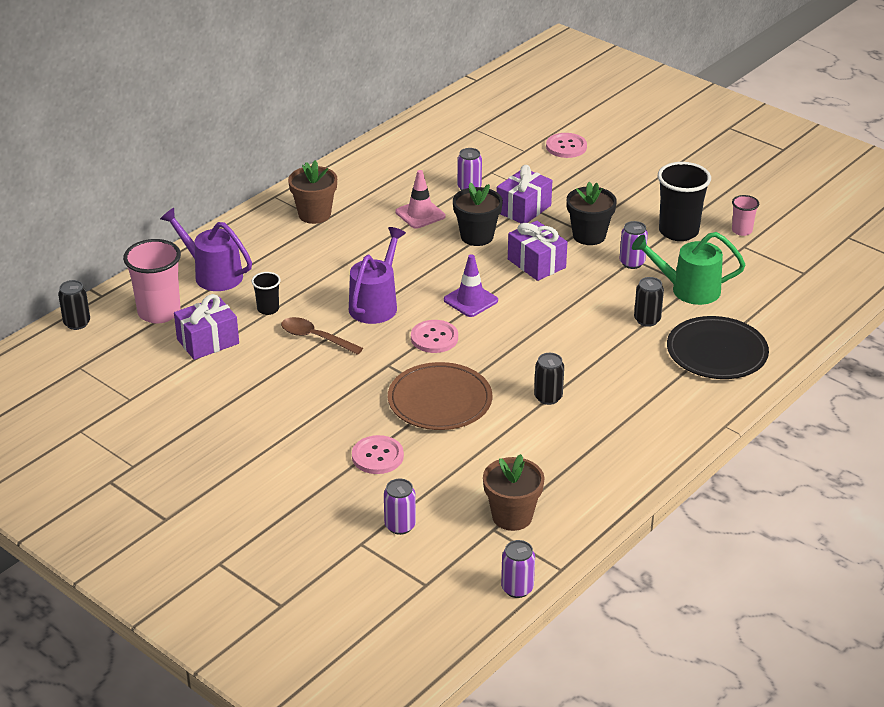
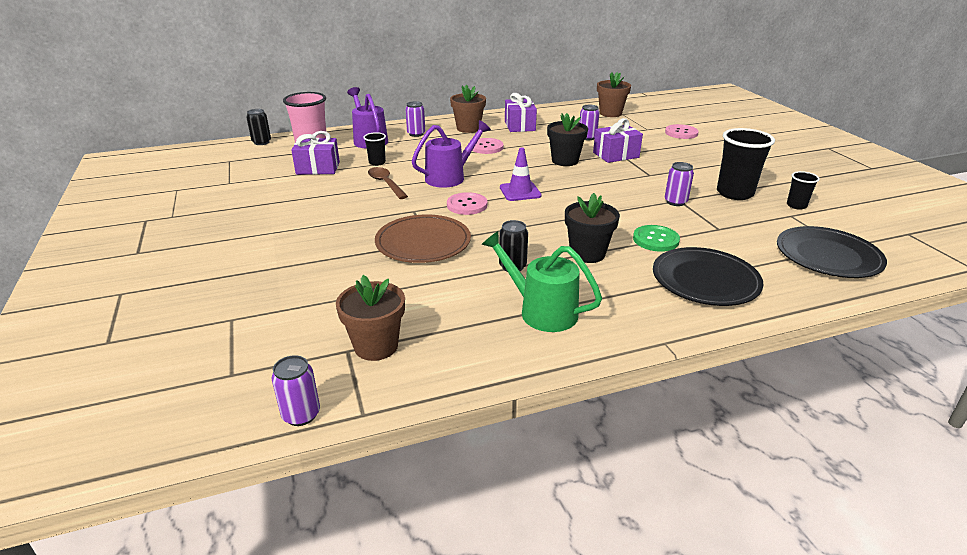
camera: 30 degrees right, 5 degrees down
(377, 456) = (330, 263): pink button -> pink button (486, 147)
(400, 526) = (278, 317): purple can -> purple can (416, 134)
(420, 214) = (537, 142): pink traffic cone -> none
(460, 132) = (610, 113): none -> brown flower pot
(536, 263) = (594, 184): purple gift -> purple gift (519, 126)
(589, 236) = (653, 179): black flower pot -> black flower pot (587, 253)
(647, 320) = (655, 240): black can -> green button
(688, 290) = (713, 230): green watering can -> green watering can (541, 311)
(742, 230) = (796, 205): pink cup -> black cup
(797, 288) = (828, 256): none -> black plate

